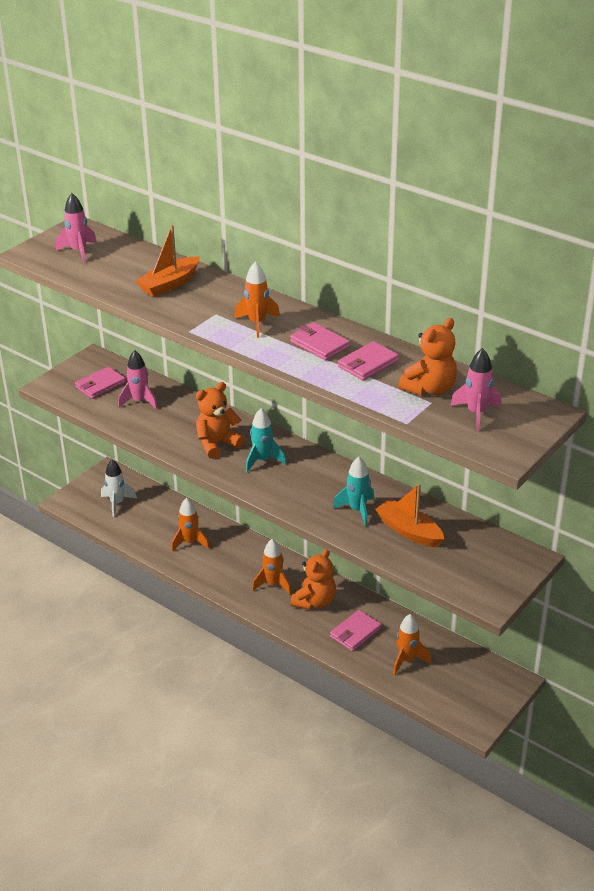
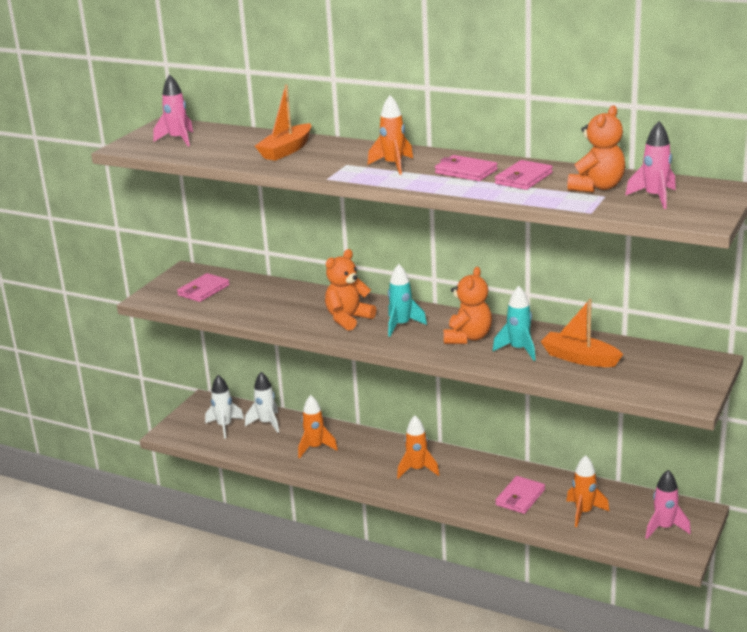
camera: 10 degrees left, 10 degrees down
(139, 401) = (251, 297): pink rocket -> pink rocket (664, 528)
(155, 507) = (266, 423): none -> white rocket
(315, 601) = (466, 478): orange teddy bear -> orange teddy bear (468, 338)

